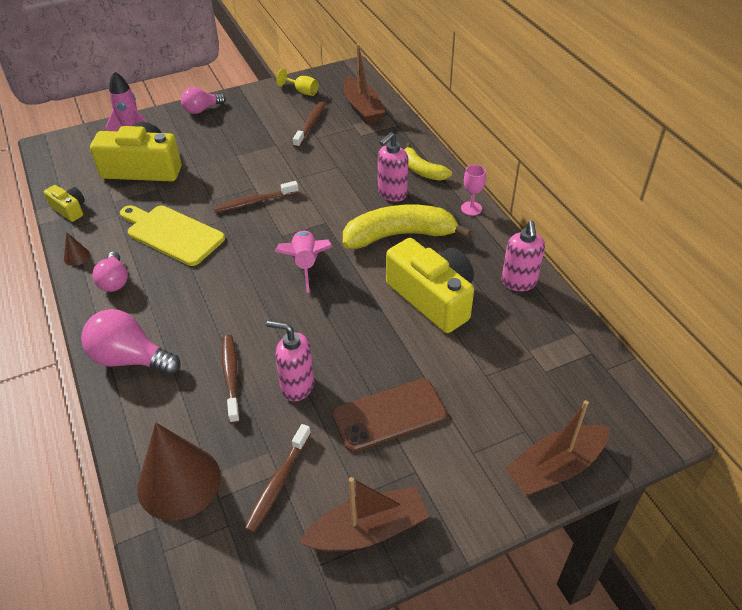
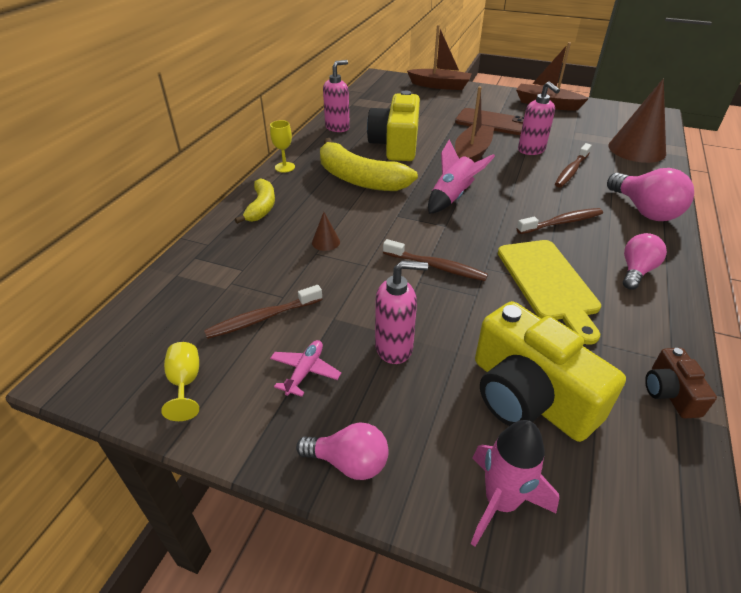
camera: 135 degrees left, 5 degrees down
(69, 209) = (670, 392): yellow camera -> brown camera
(76, 256) = (674, 318): brown cone -> brown cone (326, 242)
(258, 120) = (305, 371): none -> pink plane
(278, 483) = (578, 129): brown toothbrush -> brown toothbrush (562, 222)
(362, 108) = (182, 300): brown boat -> brown boat (472, 154)
(392, 194) = (315, 205): pink soap dispenser -> pink soap dispenser (394, 348)
(471, 208) = (285, 167): pink goblet -> yellow goblet

